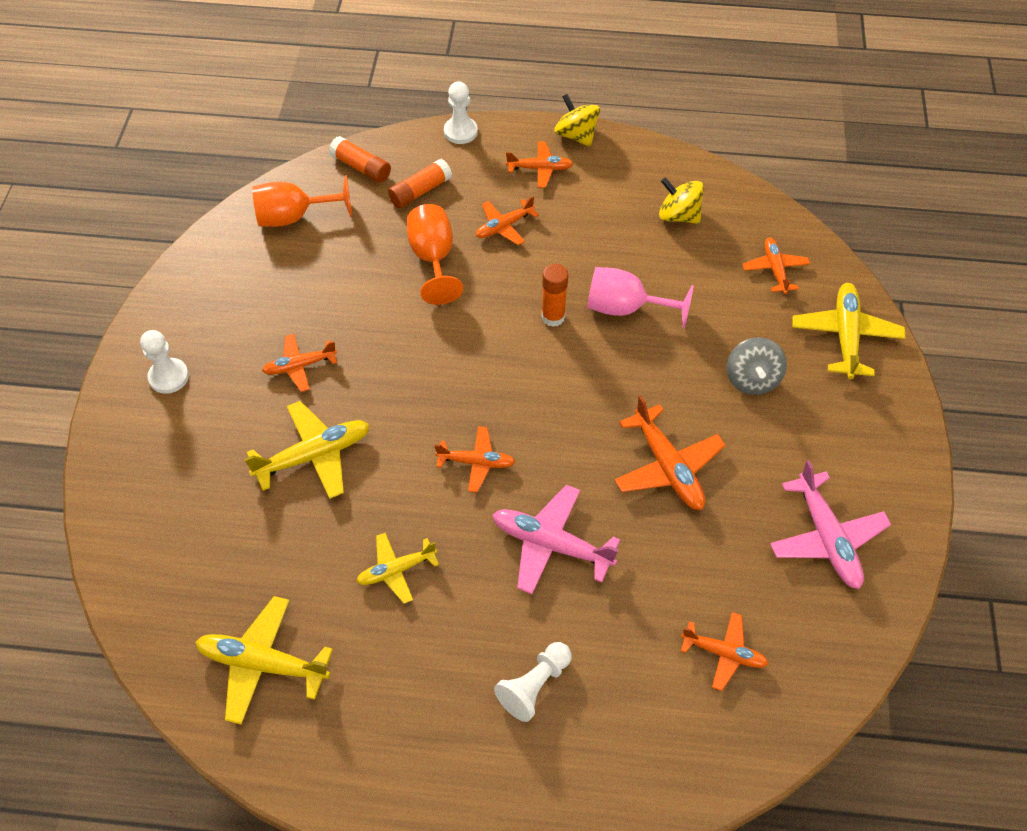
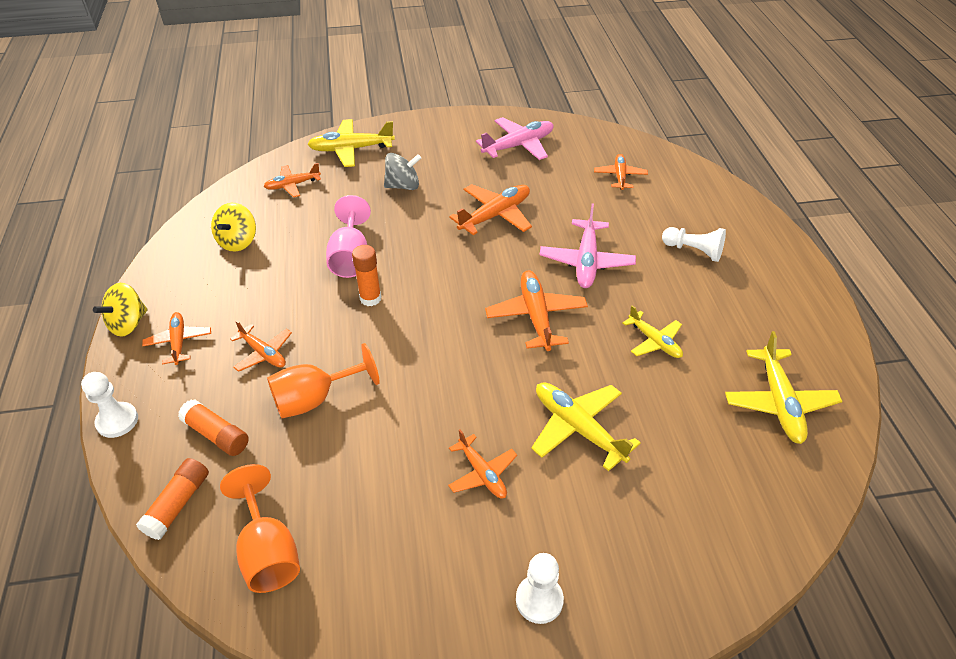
camera: 105 degrees left, 10 degrees down
(476, 462) = (536, 316): orange plane -> orange plane, size x1.58

